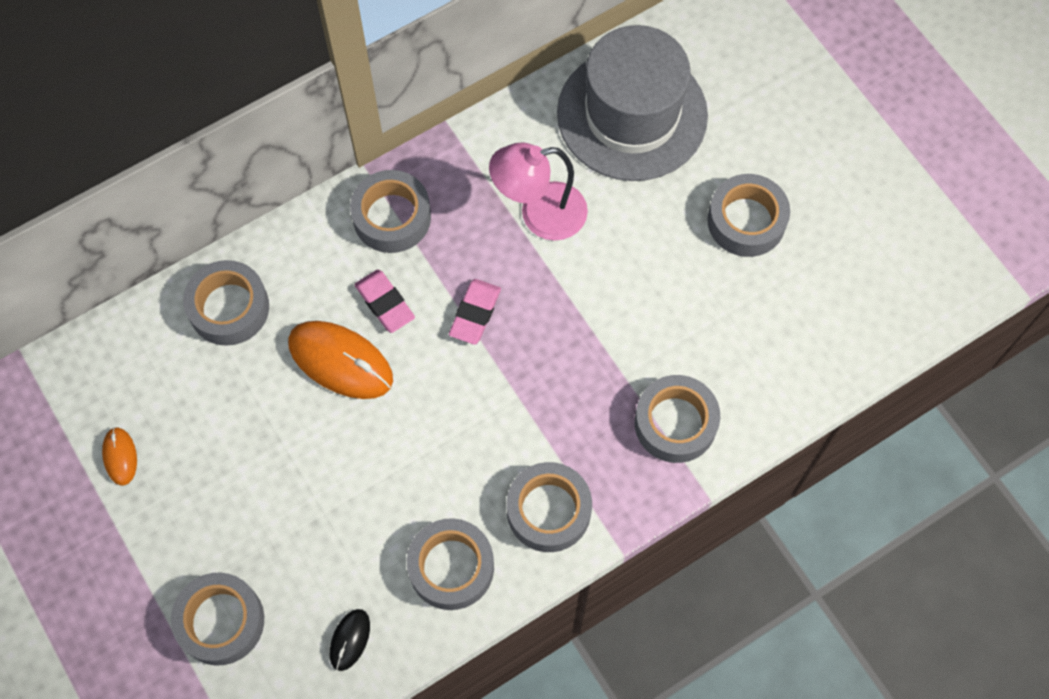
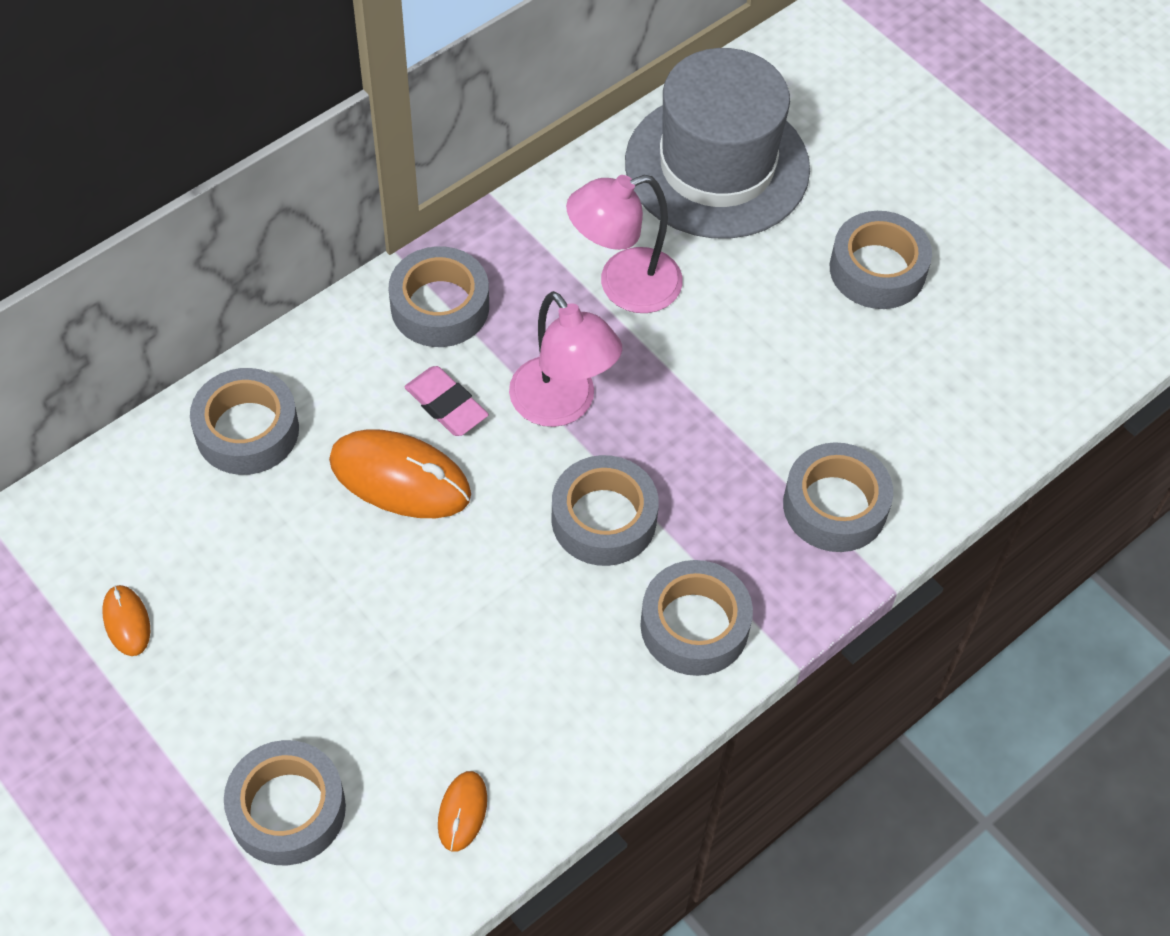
camera: 10 degrees left, 10 degrees down
(350, 640) = (462, 812): black mouse -> orange mouse
(451, 567) = (581, 707): grey tape -> grey tape (604, 519)
(475, 313) = (562, 405): pink eraser -> pink lamp

